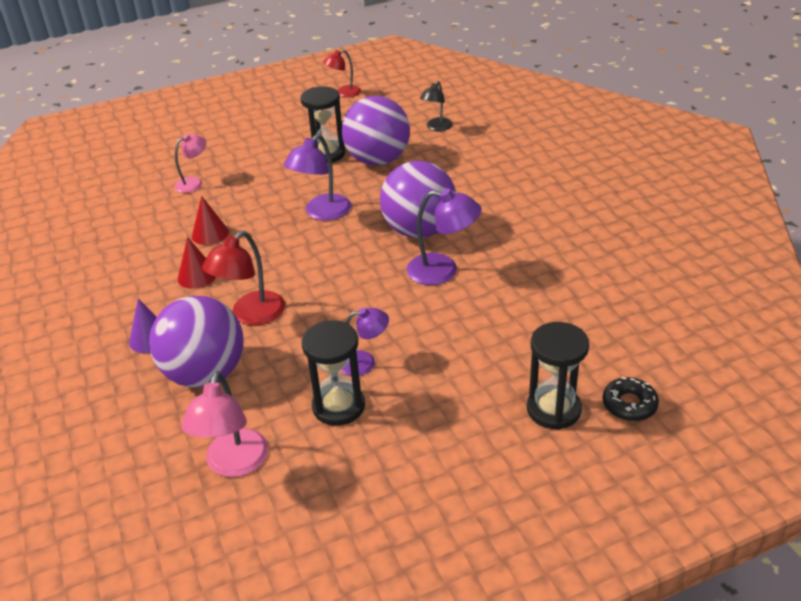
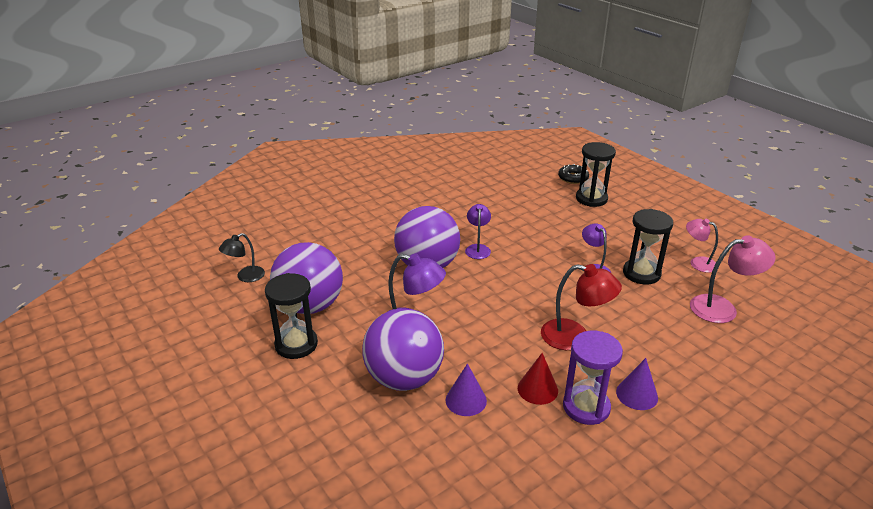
camera: 105 degrees left, 5 degrees down
(158, 301) = (586, 407): none -> purple hourglass
(194, 183) = (364, 448): pink lamp -> pink lamp (698, 262)
(205, 374) = (654, 345): purple ball -> purple ball (404, 378)
(210, 234) = (466, 400): red cone -> purple cone
(344, 93) = (143, 358): red lamp -> none
(437, 127) = (245, 277): black lamp -> black lamp turned 120 degrees clockwise
(443, 271) = (477, 248): purple lamp -> purple lamp, size x0.64

